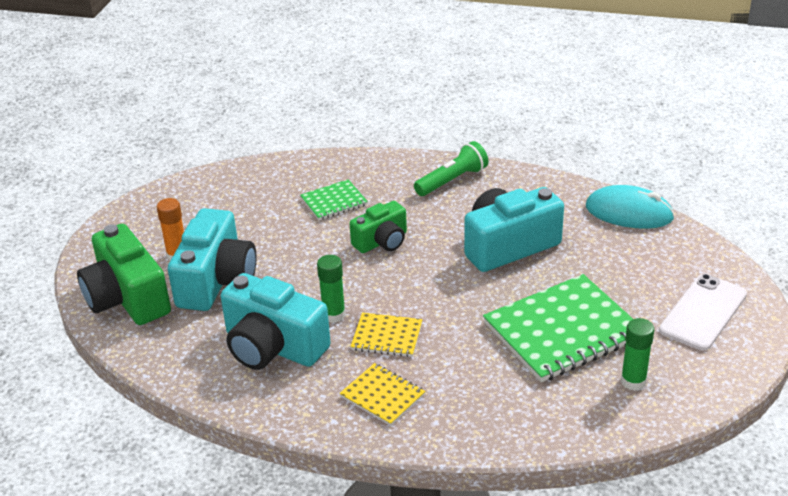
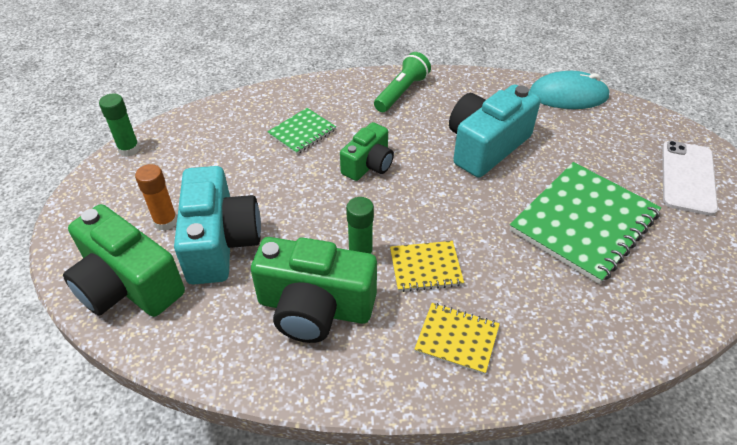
camera: 20 degrees left, 10 degrees up
(273, 347) = (315, 307): turquoise camera -> green camera
(633, 381) = (676, 262): green glue stick -> green glue stick (129, 149)

